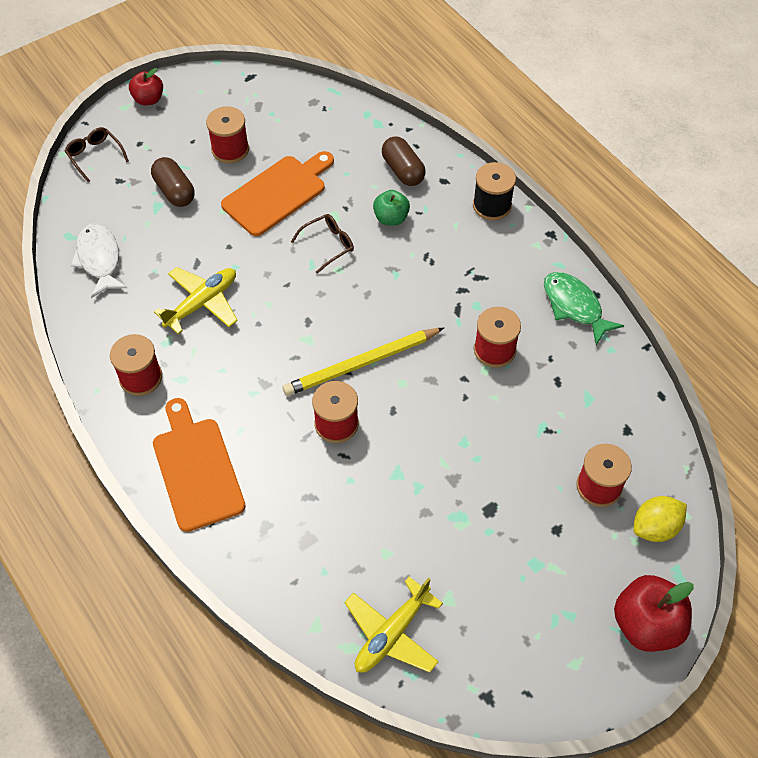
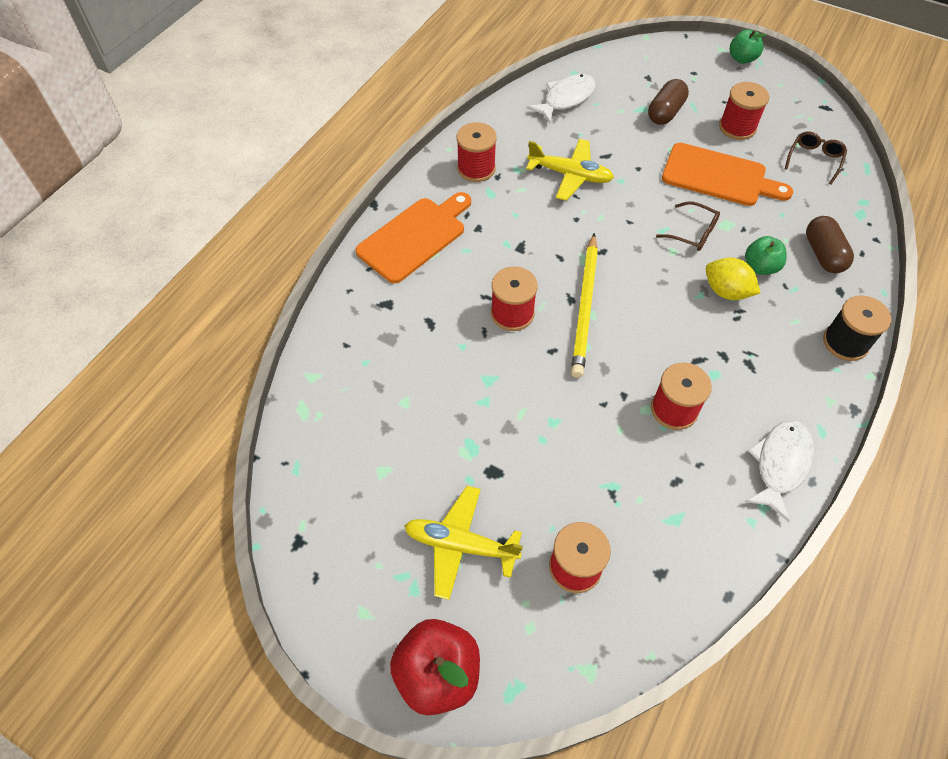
camera: 65 degrees right, 0 degrees up
(95, 156) = (659, 54): brown glasses -> brown glasses (814, 160)
(148, 99) = (742, 59): red apple -> green apple
(361, 364) = (585, 307): yellow pencil -> yellow pencil turned 120 degrees counterclockwise
(392, 633) = (329, 437): yellow plane -> yellow plane (460, 545)
(403, 170) = (823, 254): brown capsule -> brown capsule turned 45 degrees counterclockwise
(574, 306) = (780, 465): green fish -> white fish
(655, 527) = (557, 644): yellow lemon -> yellow lemon (726, 291)

